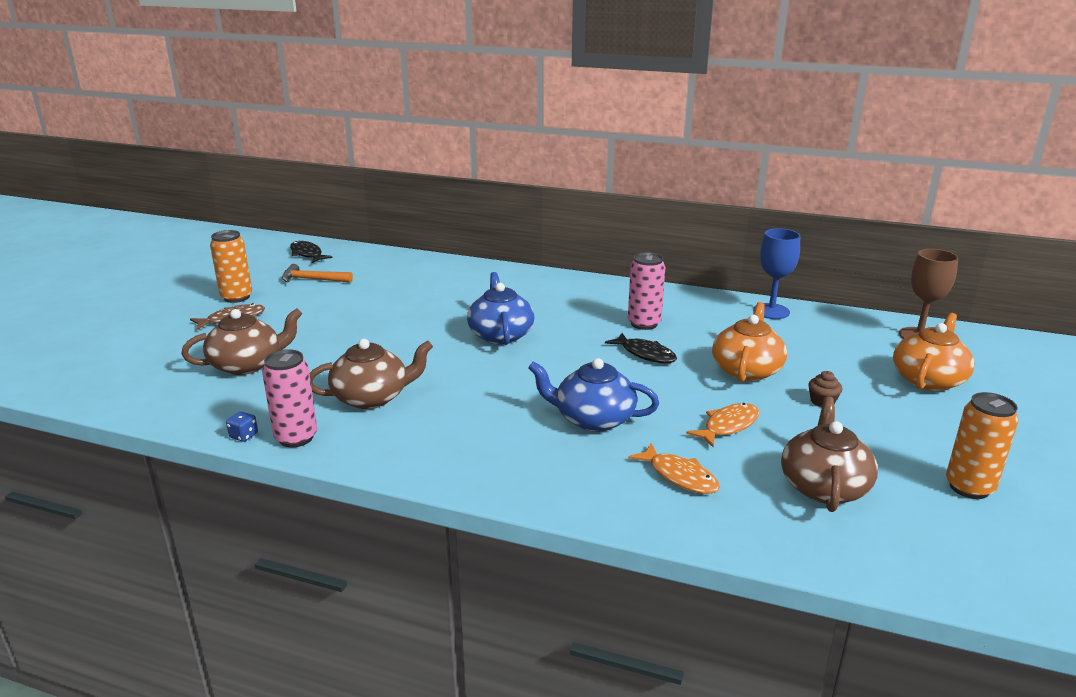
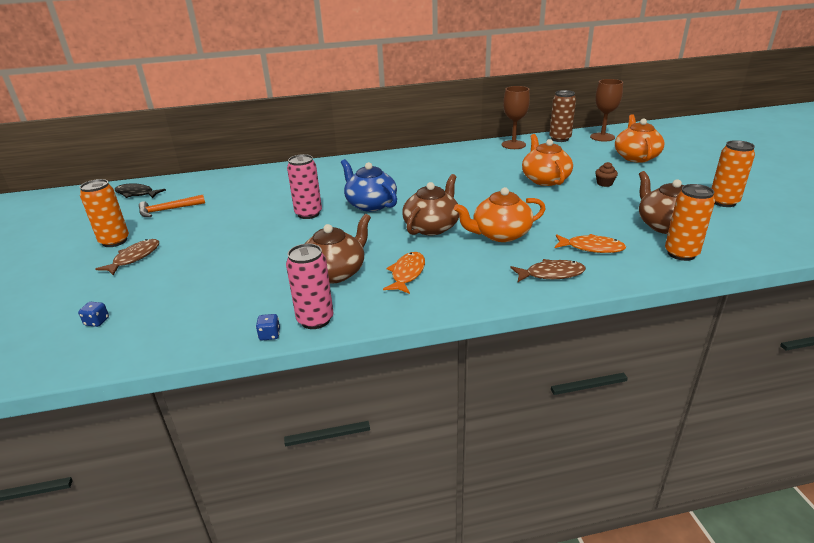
camera: 30 degrees left, 5 degrees up
(141, 369) = (97, 322): none -> blue dice
(247, 364) = (197, 285): brown teapot -> brown teapot (432, 227)
(584, 487) = (551, 274): none -> brown fish
(593, 419) = (500, 234): blue teapot -> orange teapot
(644, 324) = (452, 171): pink can -> pink can (308, 214)
(645, 354) = (478, 188): black fish -> none
(728, 426) = (577, 212): orange fish -> orange fish (407, 274)
(771, 311) = (513, 145): blue goblet -> brown goblet
(789, 530) = (681, 254): none -> orange can
(849, 321) = (560, 139): none -> brown can

